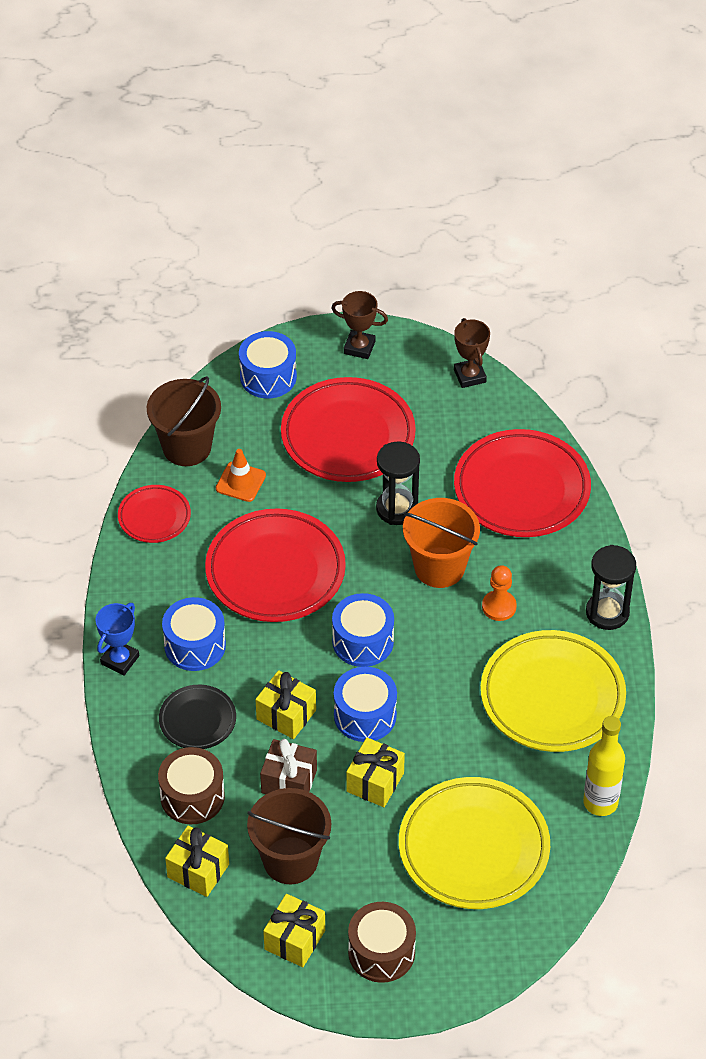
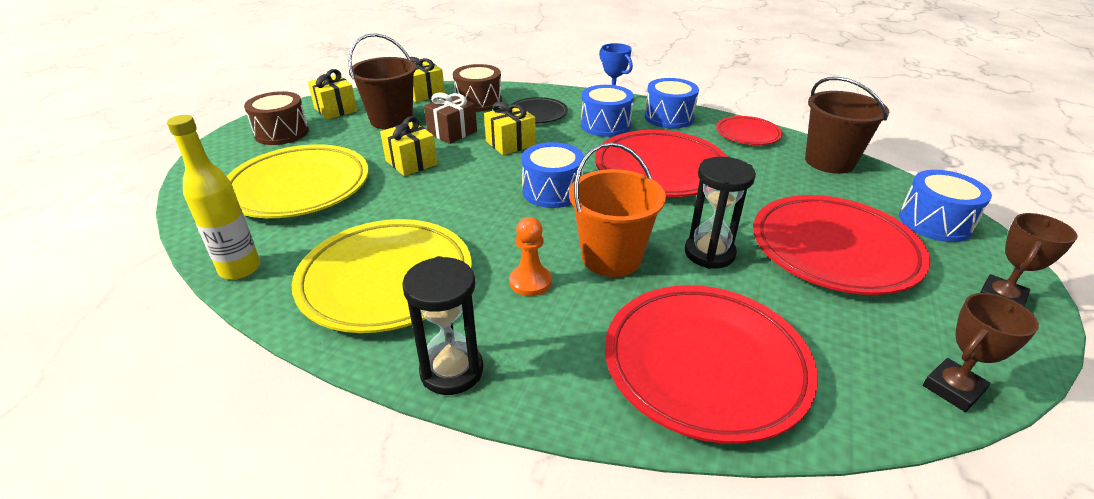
camera: 115 degrees right, 15 degrees down
(240, 482) = (778, 177): orange traffic cone -> none
(365, 715) = (476, 173): blue drum -> blue drum (669, 117)
(469, 376) = (953, 389): brown trophy -> brown trophy turned 45 degrees counterclockwise

